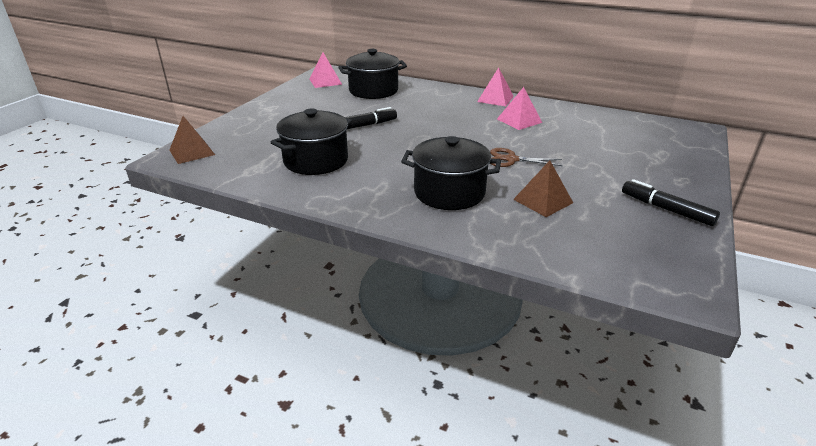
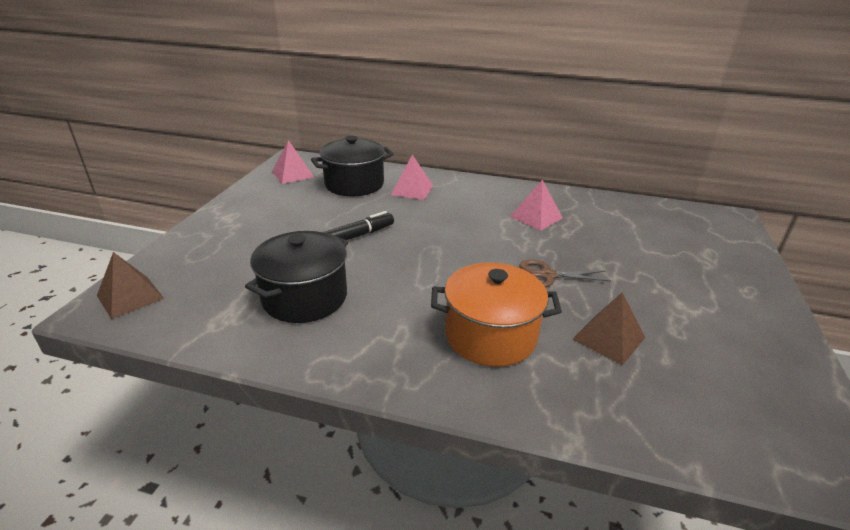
camera: 10 degrees left, 0 degrees up
(449, 192) = (490, 335): black pot -> orange pot
(495, 99) = (499, 188): pink pyramid -> pink pyramid (412, 190)
(666, 209) = (754, 337): black marker -> none

